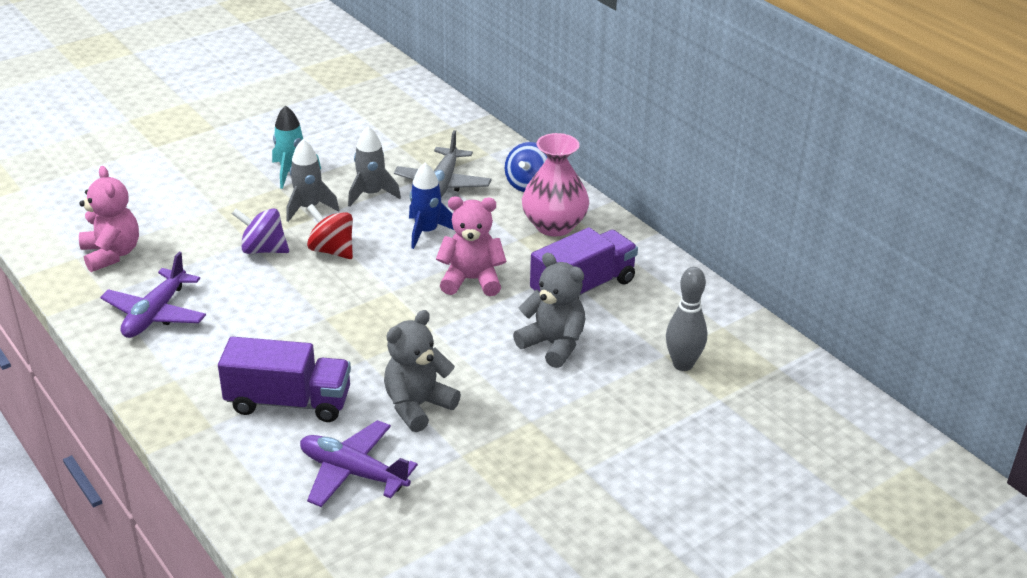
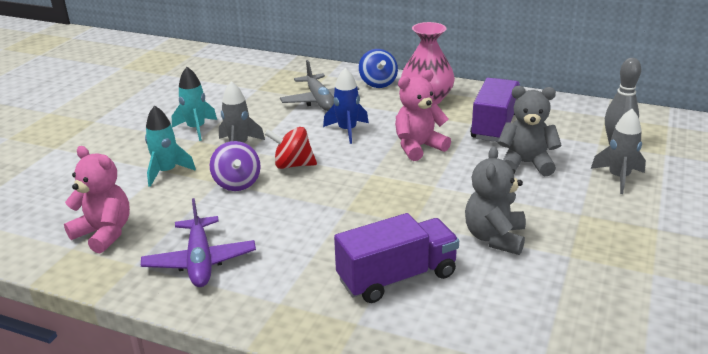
camera: 30 degrees left, 5 degrees down
(218, 212) = (166, 172): none -> turquoise rocket
(263, 249) = (237, 183): purple spinning top -> purple spinning top turned 90 degrees counterclockwise
(353, 472) = (514, 304): purple plane -> none
(371, 194) = (276, 122): grey rocket -> grey rocket (618, 177)

